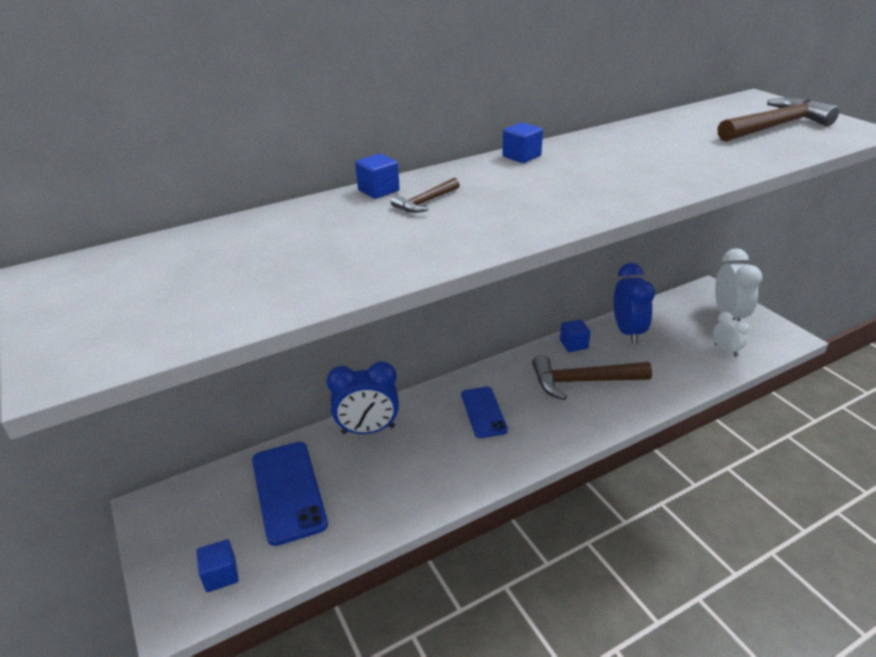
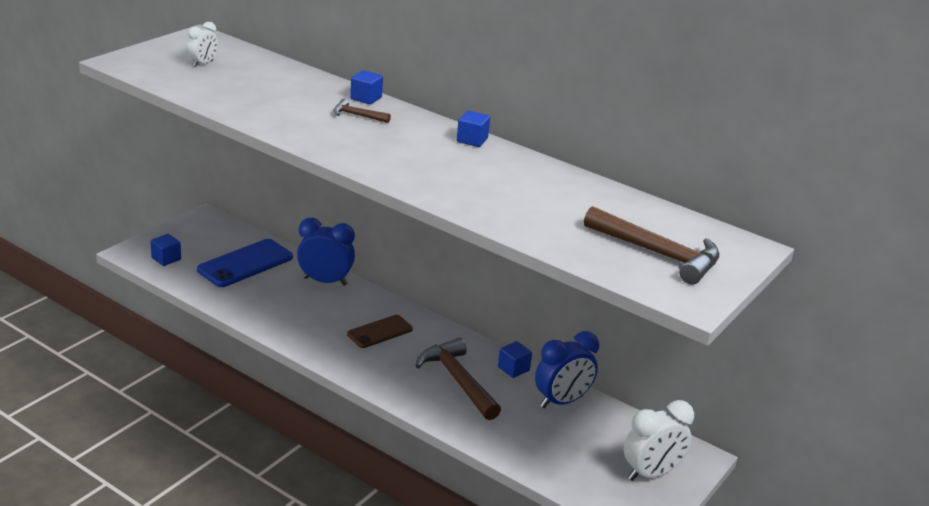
camera: 60 degrees right, 5 degrees down
(368, 430) = (325, 281): blue clock -> blue clock turned 135 degrees clockwise
(483, 412) = (380, 332): blue phone -> brown phone
(725, 350) = (578, 472): white clock -> white clock (203, 64)

